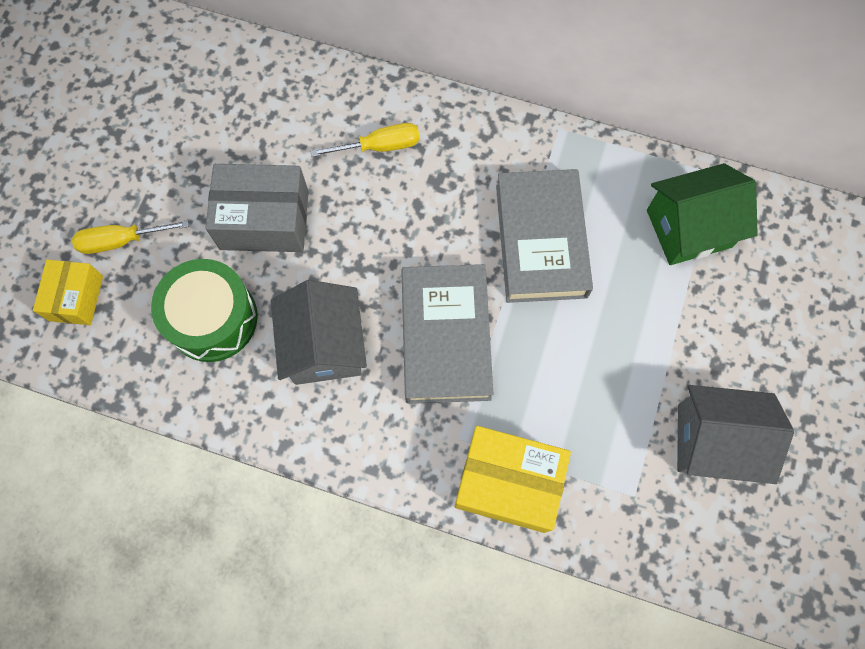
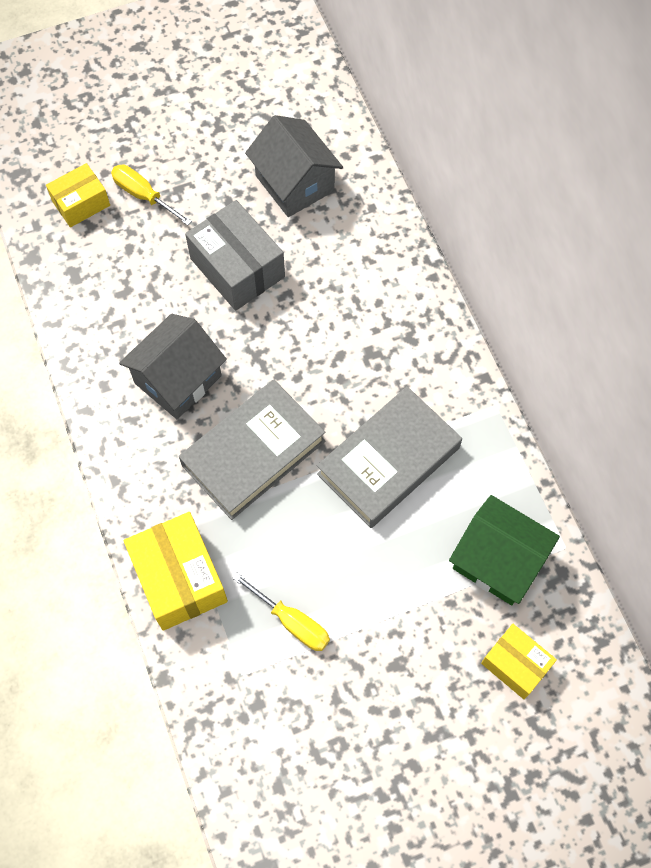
camera: 50 degrees right, 5 degrees down
(212, 318) = (137, 294): green drum -> none
(379, 146) = (362, 295): yellow screwdriver -> yellow screwdriver (291, 621)
(714, 441) = (334, 704): grey house -> grey house (295, 183)
(781, 282) = (515, 664): none -> yellow box

